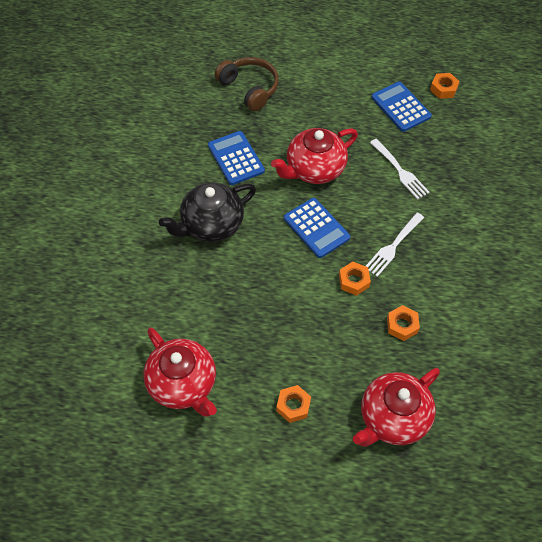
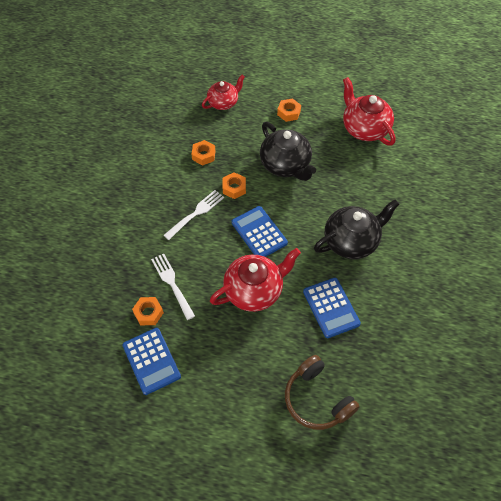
camera: 175 degrees left, 0 degrees up
(291, 317) = (286, 165): none -> black teapot
(392, 418) = (223, 103): red teapot -> red teapot, size x0.65
(443, 89) = (96, 383): orange nut -> orange nut (148, 313)

